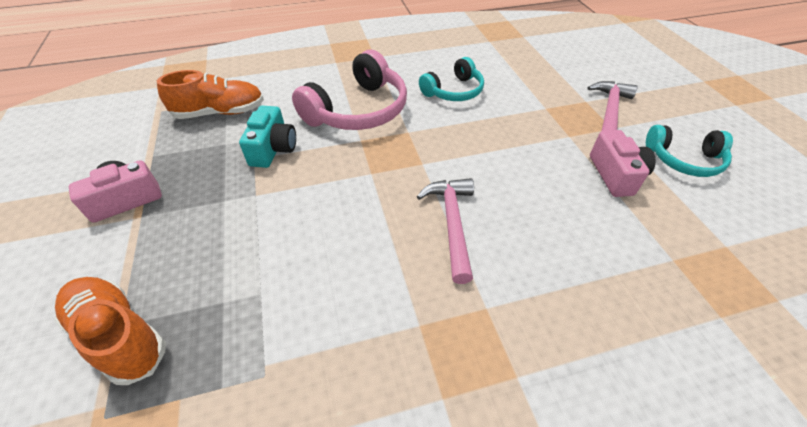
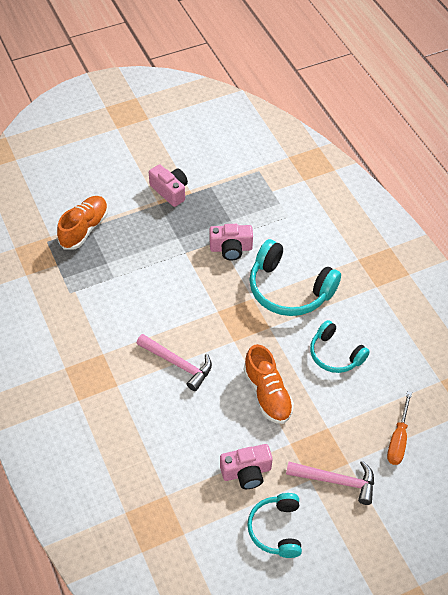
camera: 80 degrees right, 5 degrees up
(220, 112) = (265, 205): orange shoe -> orange shoe (267, 394)
(273, 149) = (231, 248): turquoise camera -> pink camera
(358, 110) = (289, 289): pink headphones -> turquoise headphones
(452, 224) = (178, 364): pink hammer -> pink hammer turned 45 degrees clockwise
(554, 69) = (398, 439): none -> orange screwdriver

